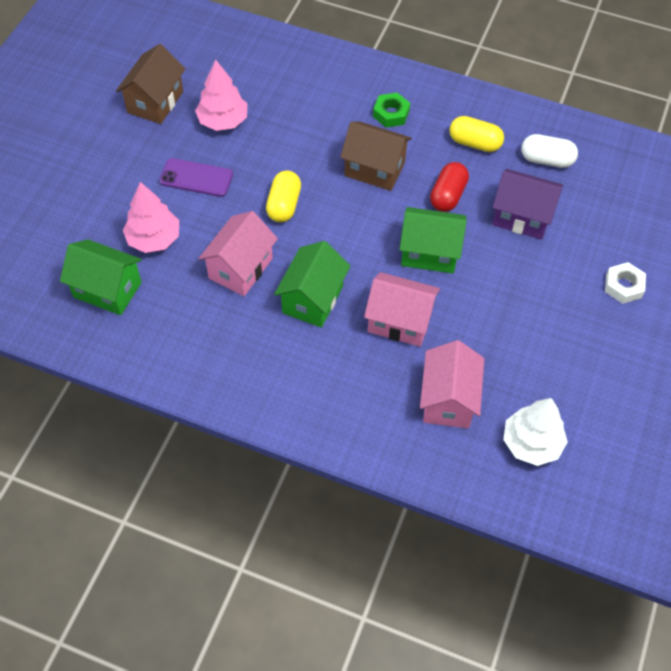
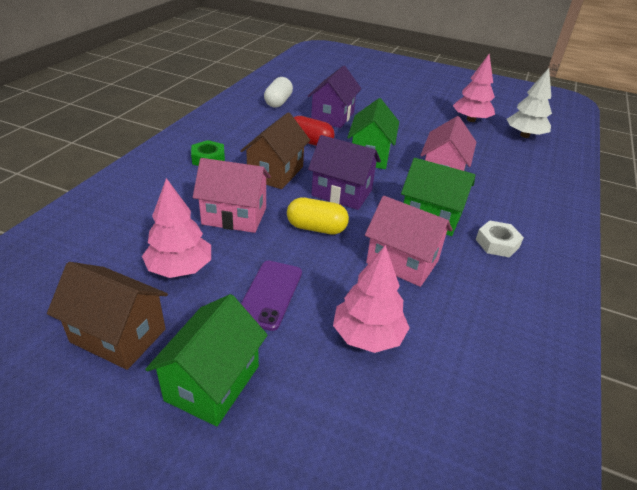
camera: 90 degrees left, 20 degrees down
(107, 290) = (457, 385): green house -> green house (212, 383)
(346, 225) = (342, 193): none -> purple house
(448, 400) = (506, 161): pink house -> pink house (234, 216)
(474, 143) = (255, 125): yellow capsule -> none
(563, 380) = (471, 120): none -> pink tree
(623, 286) = (390, 93): white nut -> white nut (497, 243)

